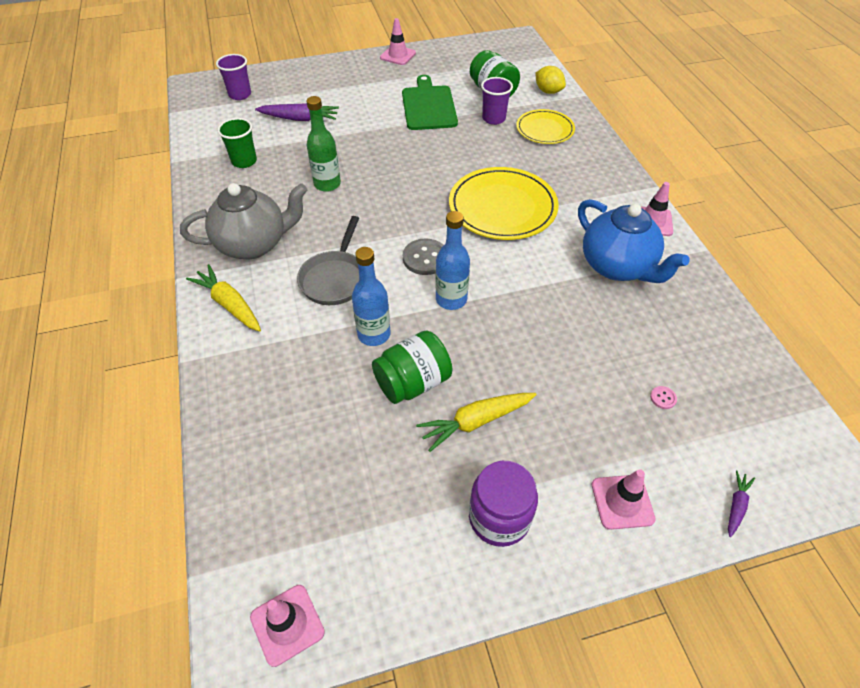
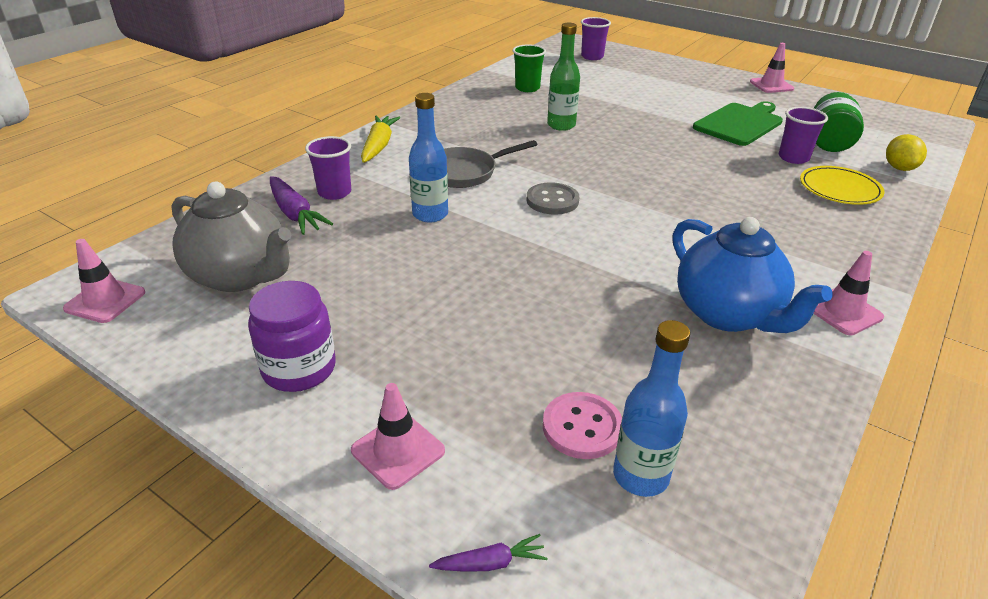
camera: 50 degrees right, 15 degrees down
(254, 244) = (450, 128): grey teapot -> grey teapot (240, 276)
(276, 375) = (334, 192): none -> purple cup
(299, 119) = (610, 85): purple carrot -> purple carrot (294, 213)
(413, 382) = (402, 255): green jar -> none
(451, 299) = (524, 234): blue bottle -> blue bottle (640, 476)
(476, 421) = (397, 308): yellow carrot -> none
(502, 207) = (685, 211): yellow plate -> none
(617, 266) = (727, 314): blue teapot -> blue teapot turned 45 degrees counterclockwise
(663, 398) = (582, 427): pink button -> pink button, size x2.15

